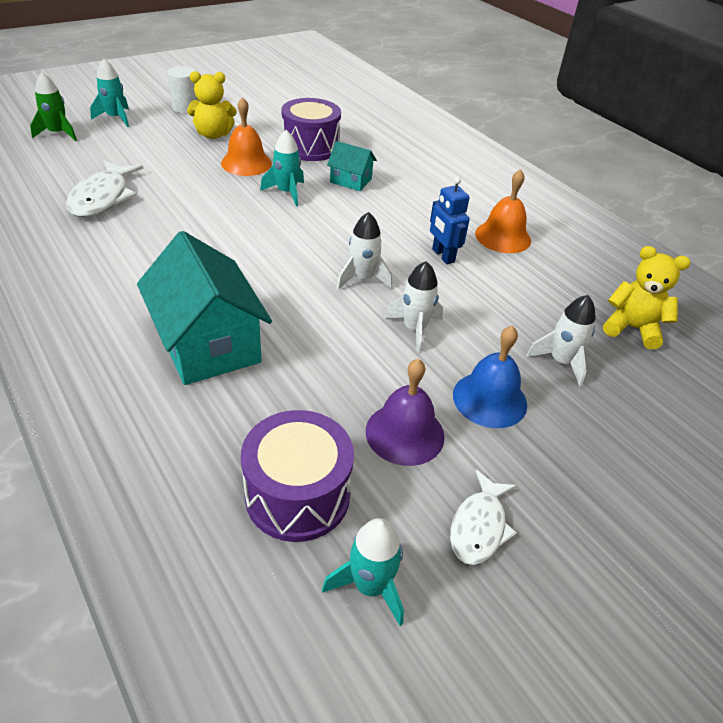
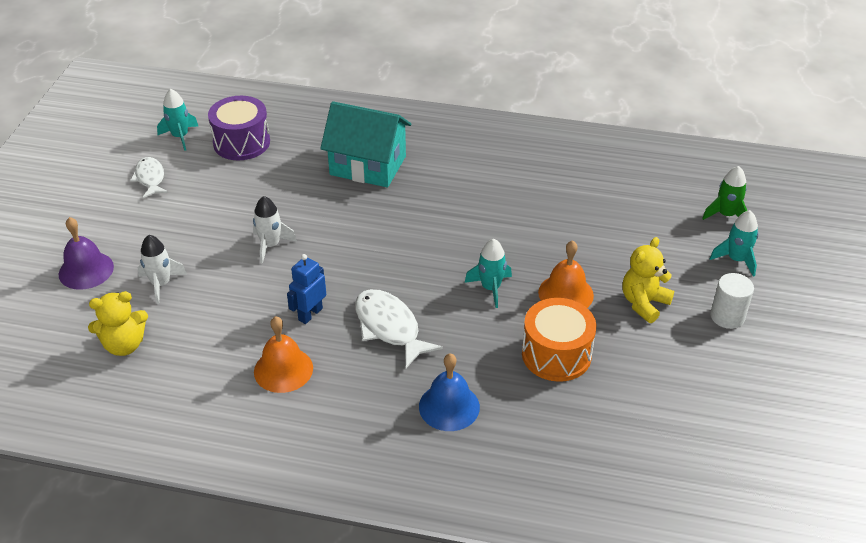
camera: 140 degrees right, 0 degrees up
(103, 198) = (582, 195): white fish -> white fish (389, 327)
(310, 147) = (556, 354): purple drum -> orange drum
(351, 181) = (467, 339): turquoise house -> none
(362, 279) = (341, 256): white rocket -> none
(405, 433) = (219, 191): purple bell -> purple bell (86, 270)
(442, 256) = (310, 314): blue robot -> blue robot turned 75 degrees counterclockwise
(489, 399) = (189, 234): blue bell -> blue bell (449, 406)

